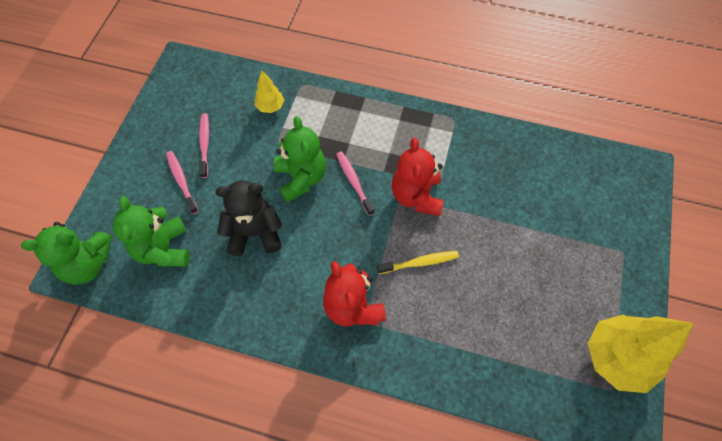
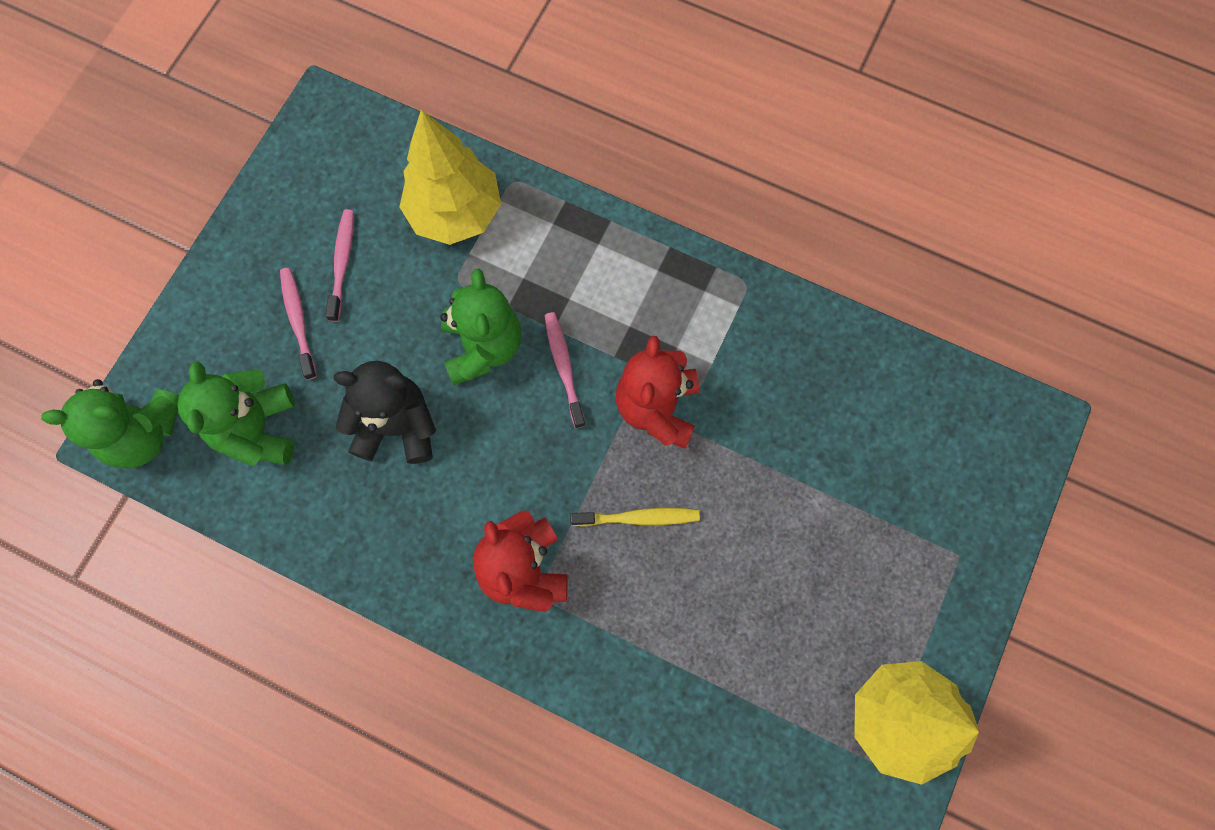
camera: 10 degrees right, 10 degrees up
(270, 107) = (455, 213): yellow tree -> yellow tree, size x2.03

